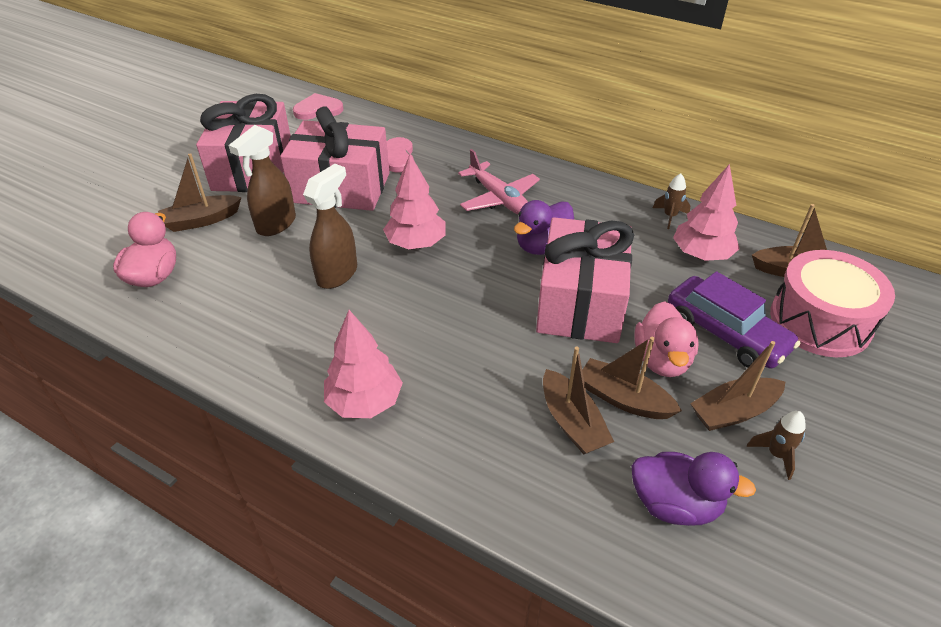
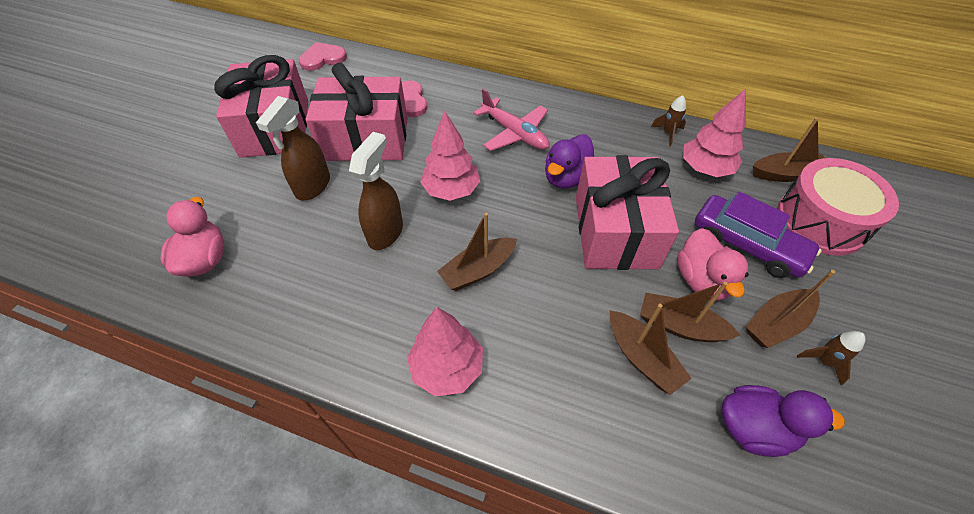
camera: 10 degrees left, 10 degrees up
(201, 220) = (238, 191): brown boat -> brown boat (478, 270)

